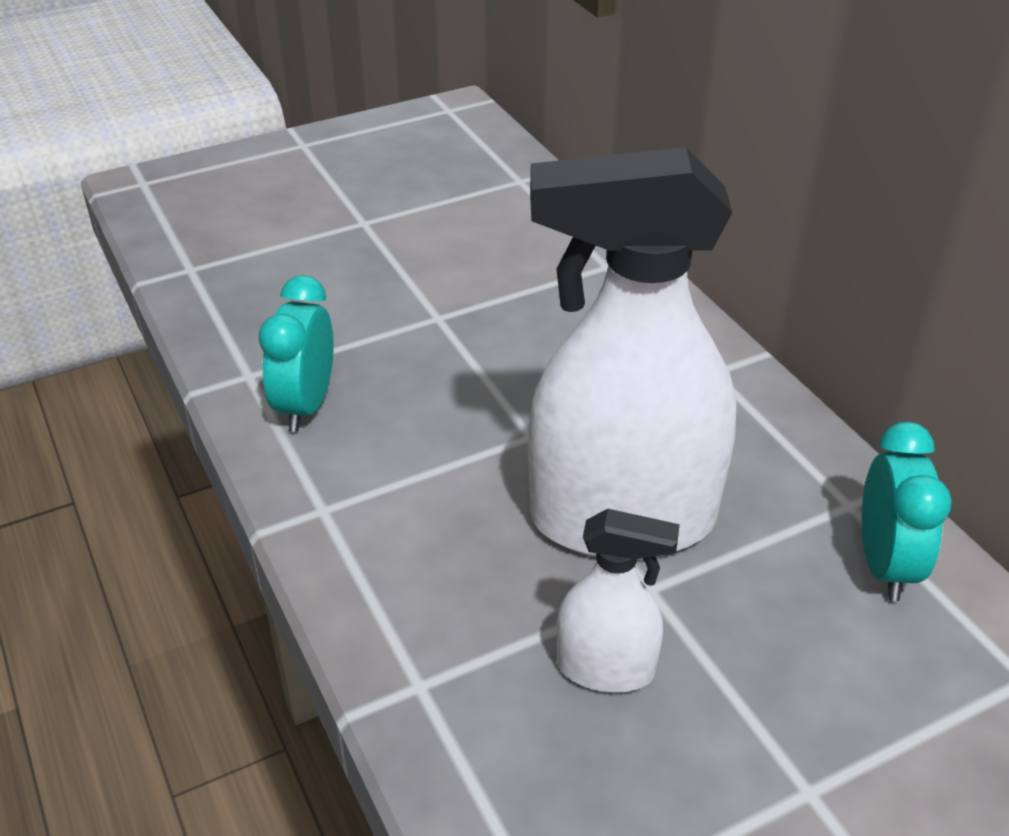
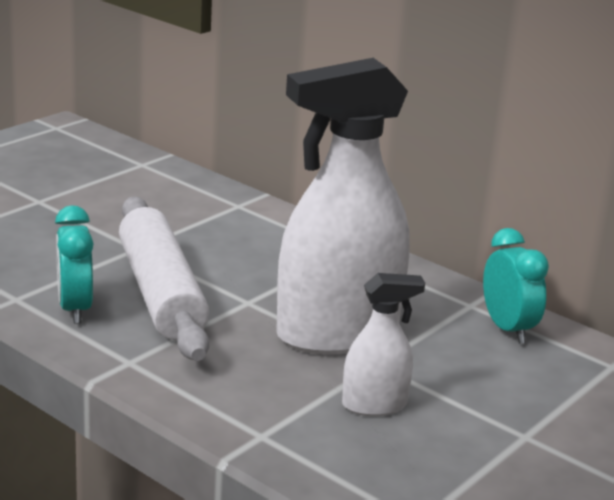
camera: 25 degrees left, 15 degrees down
(425, 400) = (160, 293): none -> white rolling pin

